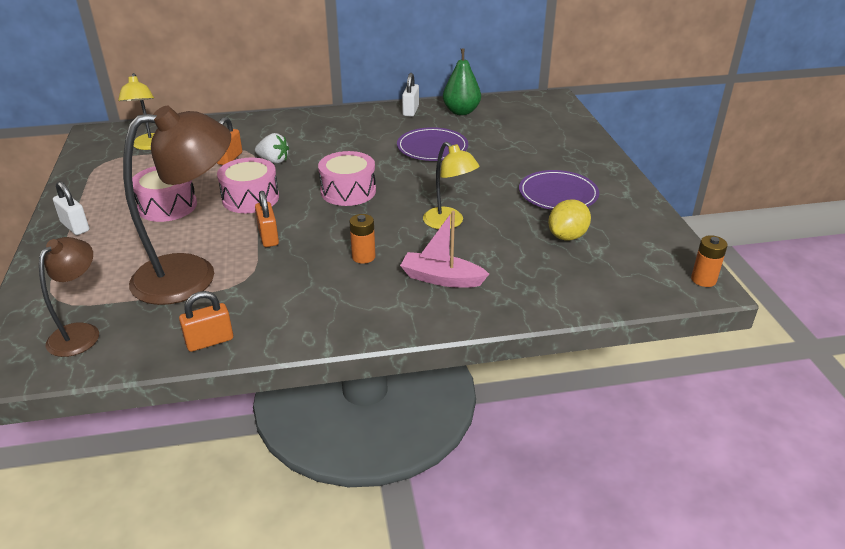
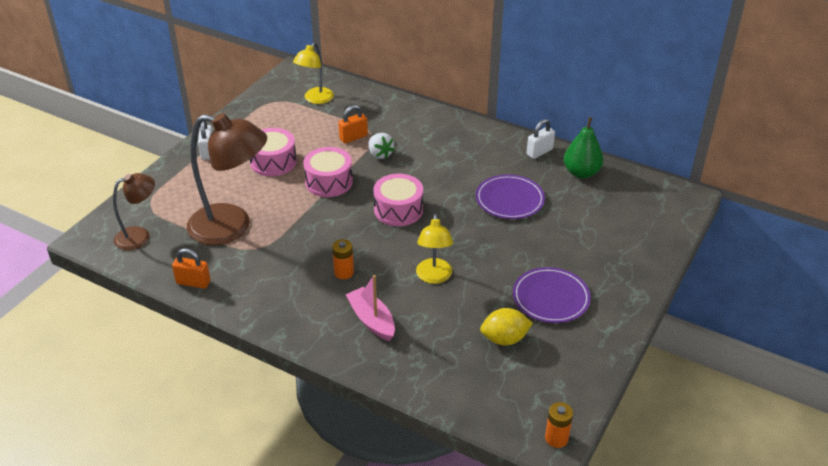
camera: 40 degrees right, 5 degrees up
(268, 237) = (305, 222): orange padlock -> none

